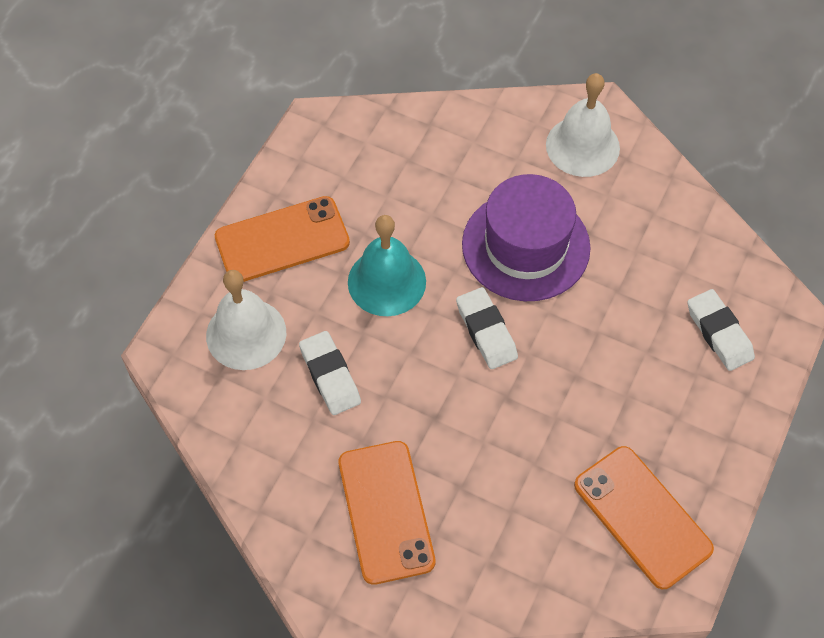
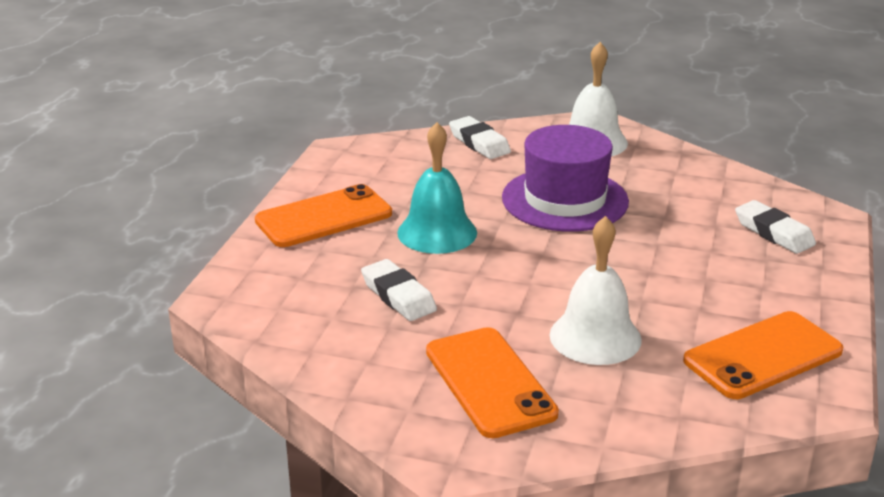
camera: 10 degrees left, 30 degrees down
(246, 334) = (302, 278): white bell -> white bell (595, 337)
(486, 331) = (548, 253): white eraser -> white eraser (479, 143)
(642, 517) = (763, 356): orange phone -> orange phone turned 75 degrees counterclockwise

